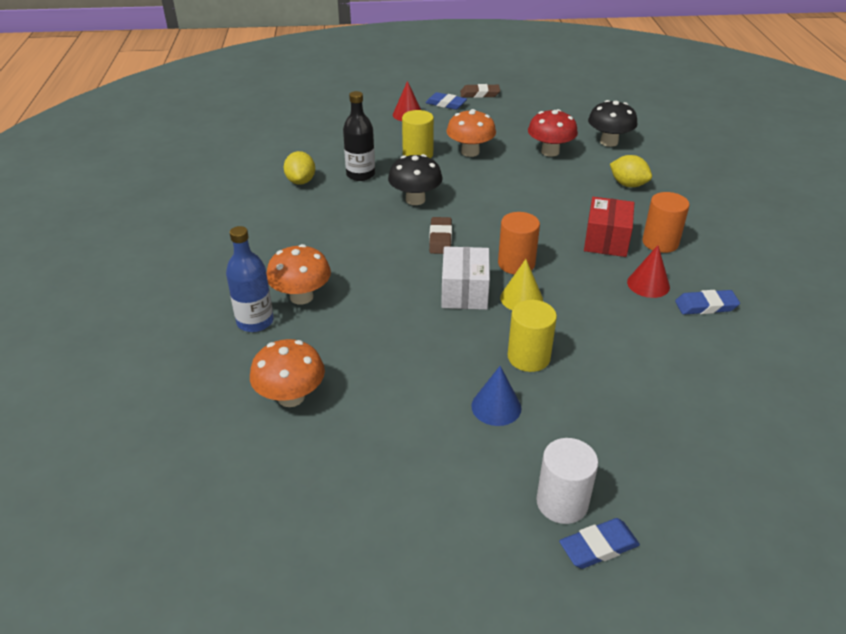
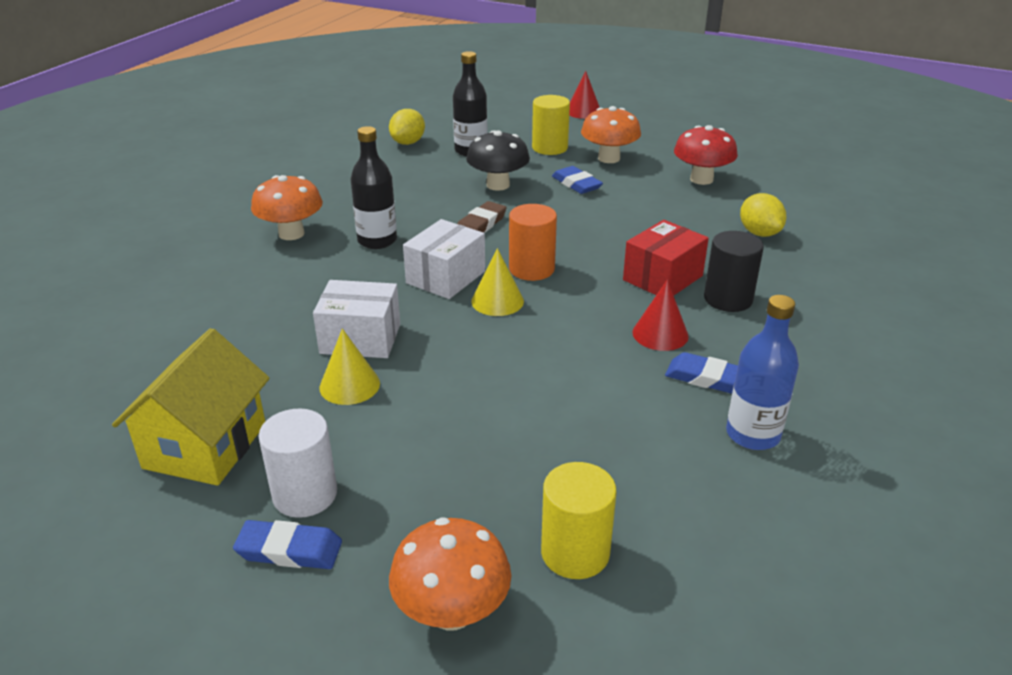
camera: 30 degrees right, 5 degrees down
(255, 321) = (229, 240): blue bottle -> blue bottle (753, 434)
(291, 397) = (183, 308): orange mushroom -> orange mushroom (452, 611)
(378, 279) = (377, 240): none -> black bottle
(446, 104) = (636, 111): blue eraser -> blue eraser (576, 184)
(450, 501) = (205, 446): none -> yellow house
(461, 366) = (360, 338): none -> white box
(480, 94) = (686, 110): brown eraser -> none
(496, 407) = (349, 385): blue cone -> yellow cone
(528, 357) = (437, 355): yellow cylinder -> yellow cylinder (575, 552)
(609, 142) = (787, 187): black mushroom -> none
(660, 242) = (728, 299): orange cylinder -> black cylinder

